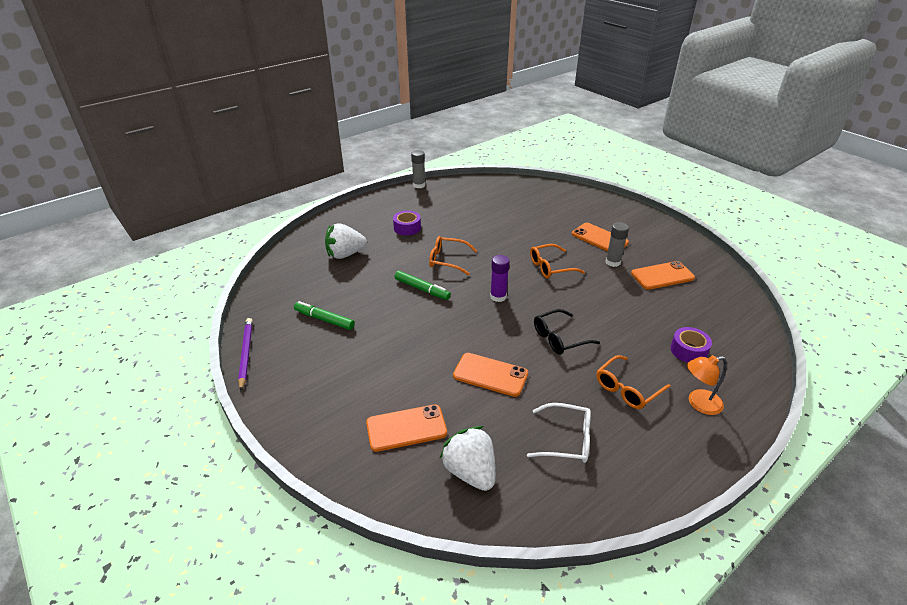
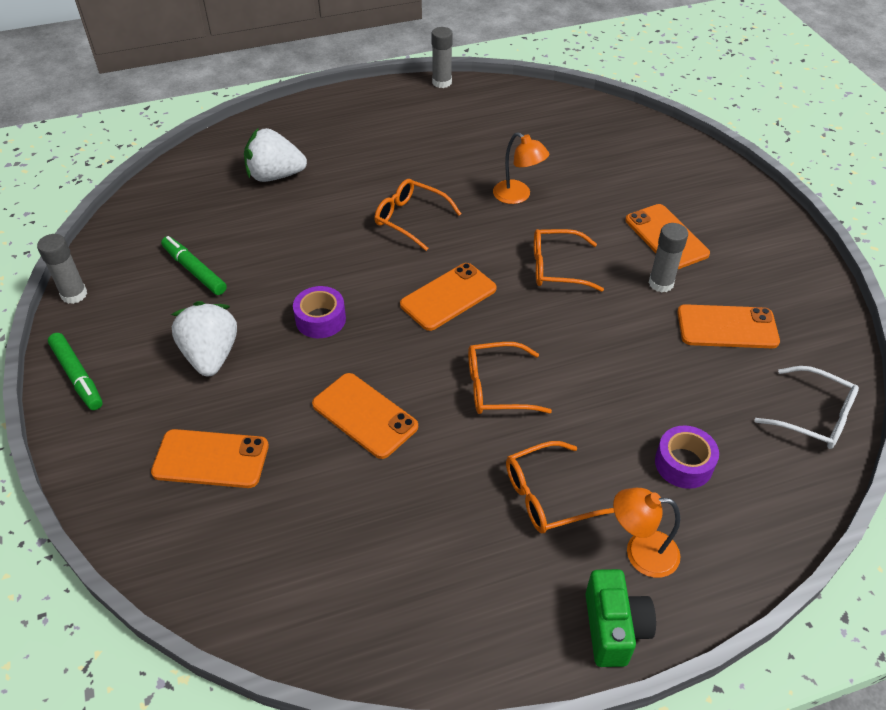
camera: 20 degrees right, 10 degrees up
(246, 354) = (74, 294): purple pencil -> grey glue stick
(407, 228) = (383, 152): purple tape -> purple tape (320, 319)
(422, 289) = (348, 257): green marker -> green marker (77, 376)
(470, 471) = (256, 546): white strawberry -> white strawberry (211, 355)
(498, 296) = (448, 297): purple glue stick -> orange phone
(503, 235) = (518, 196): none -> orange lamp
(559, 338) = (497, 387): black glasses -> orange glasses
(566, 439) = (410, 544): white glasses -> white glasses (814, 416)
(713, 449) = (614, 628): none -> green camera

